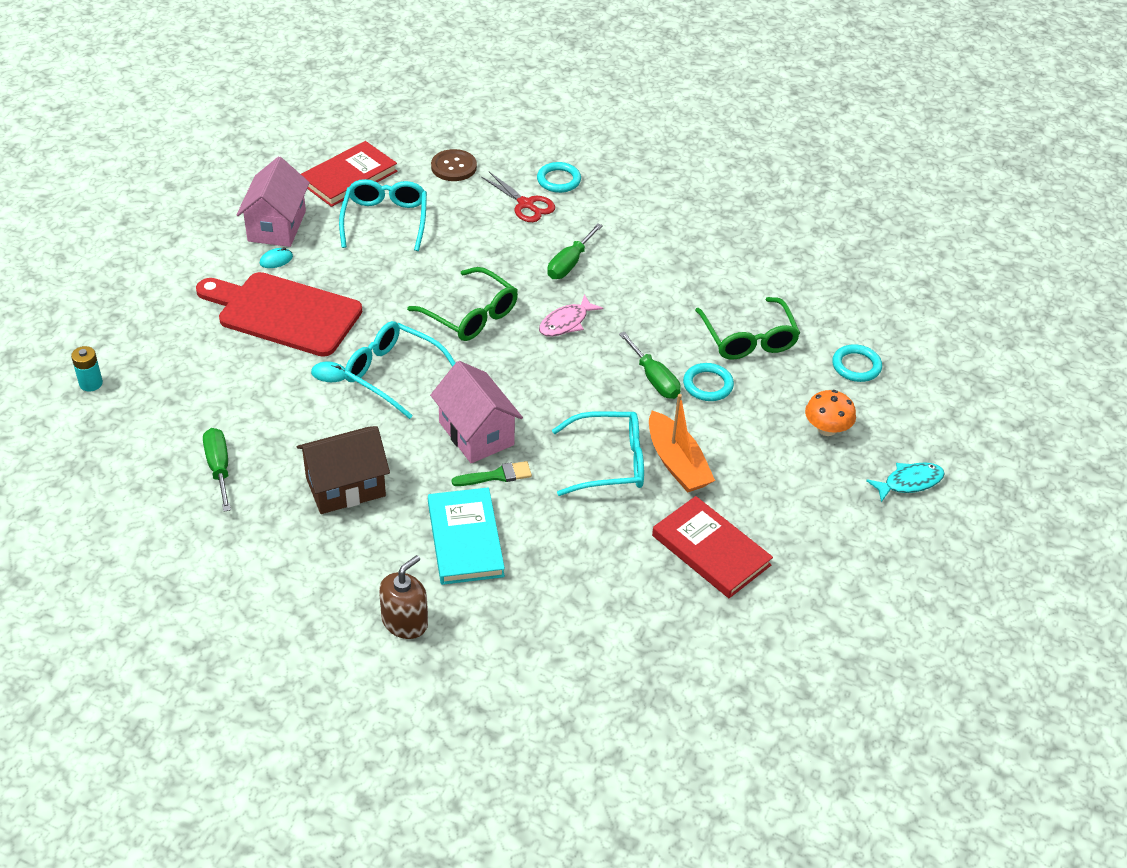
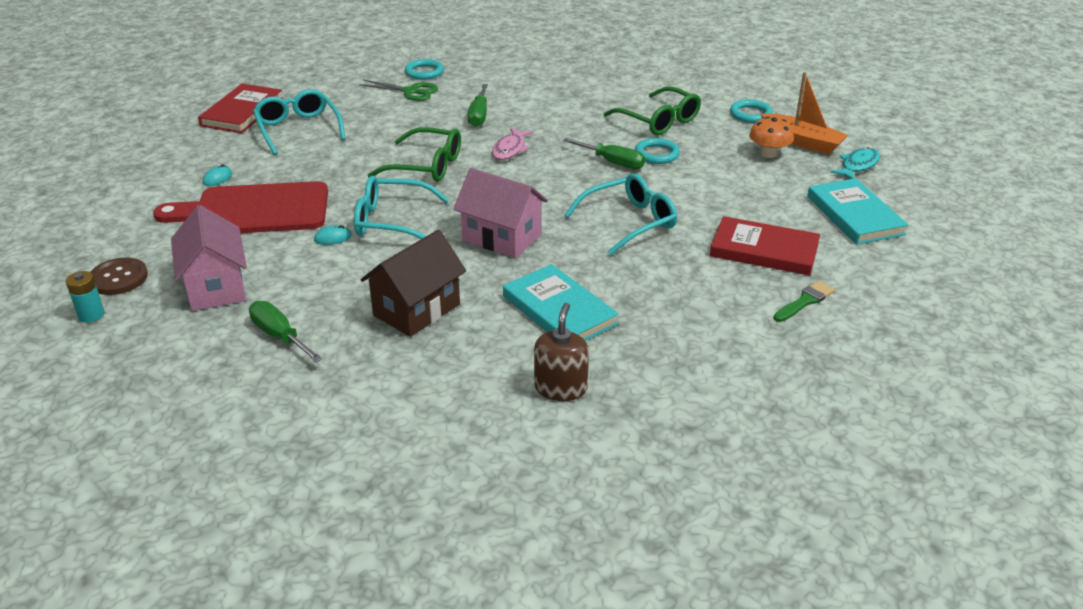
camera: 25 degrees left, 10 degrees down
(277, 226) = (200, 157): pink house -> pink house (216, 287)
(454, 167) = (330, 85): brown button -> brown button (118, 278)
(496, 476) = (545, 259): green brush -> green brush (805, 301)
(526, 204) = (410, 91): red scissors -> green scissors
(677, 463) = (682, 206): orange boat -> orange boat (802, 142)
(843, 545) = (854, 215): none -> turquoise book

